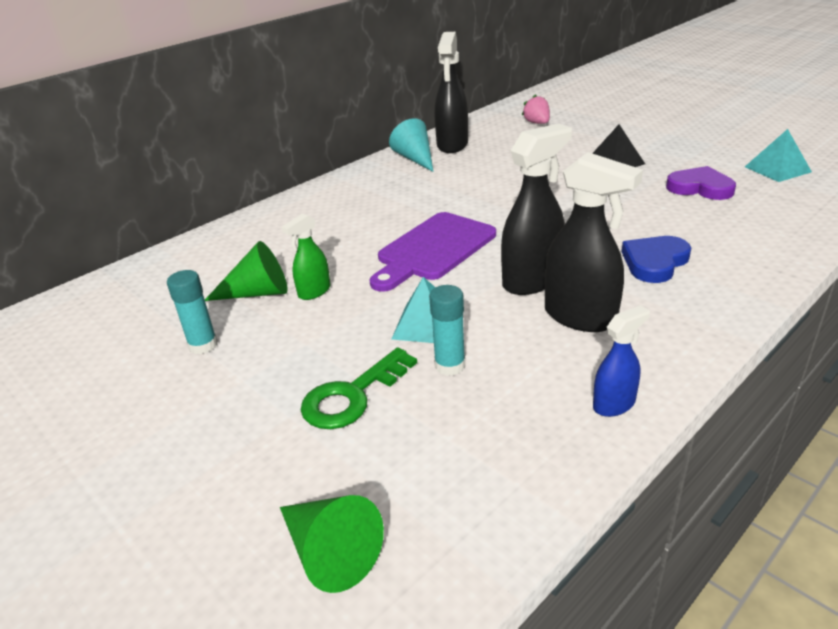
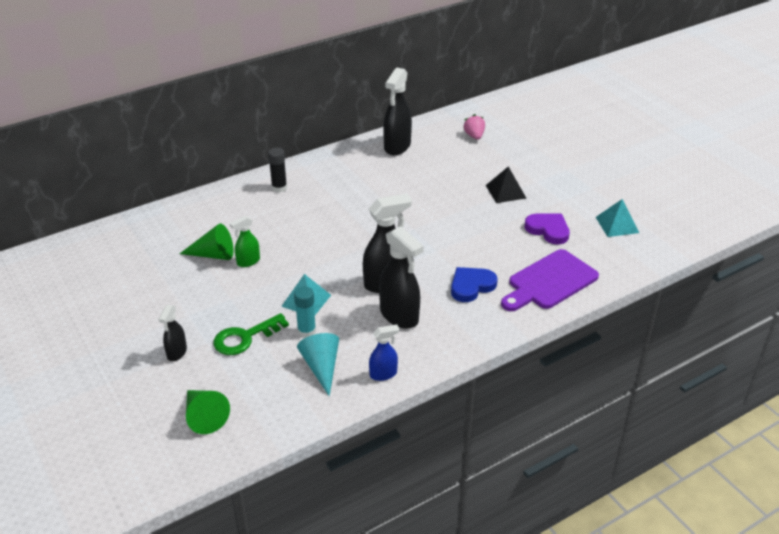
camera: 10 degrees right, 5 degrees up
(203, 345) = (171, 286): turquoise glue stick -> none
(240, 444) = (176, 353): none -> black spray bottle
(322, 205) = (279, 188): none -> black glue stick
(415, 159) = (363, 155): turquoise cone -> turquoise cone (321, 367)
(433, 249) = (336, 244): purple cutting board -> purple cutting board (550, 282)

